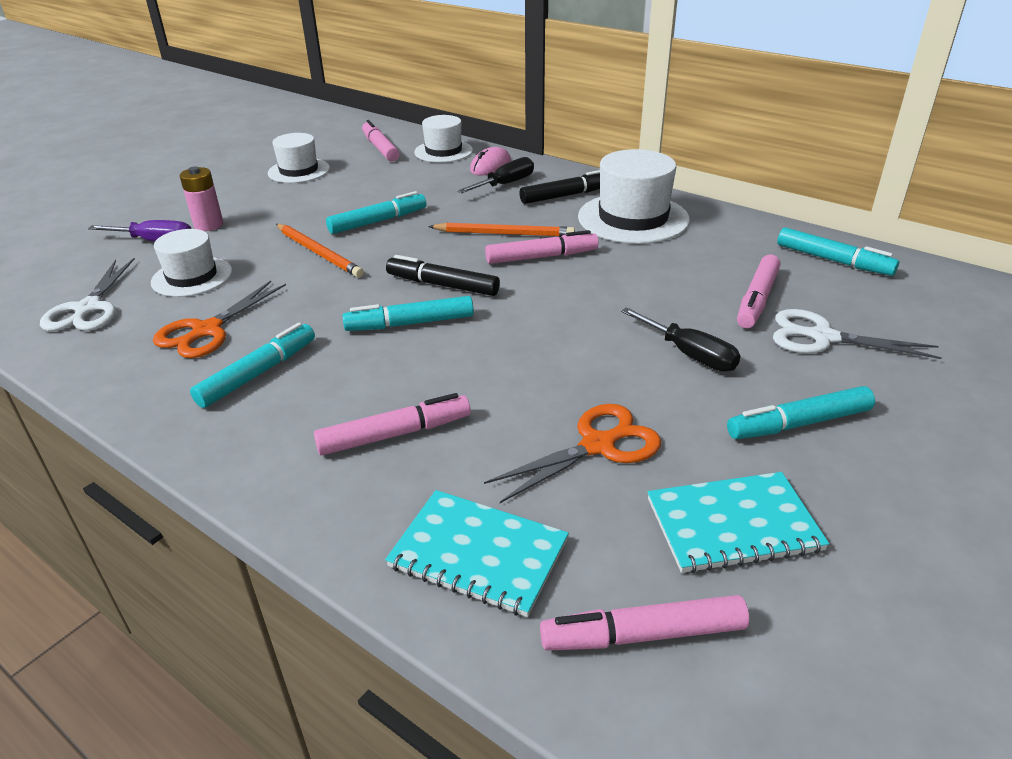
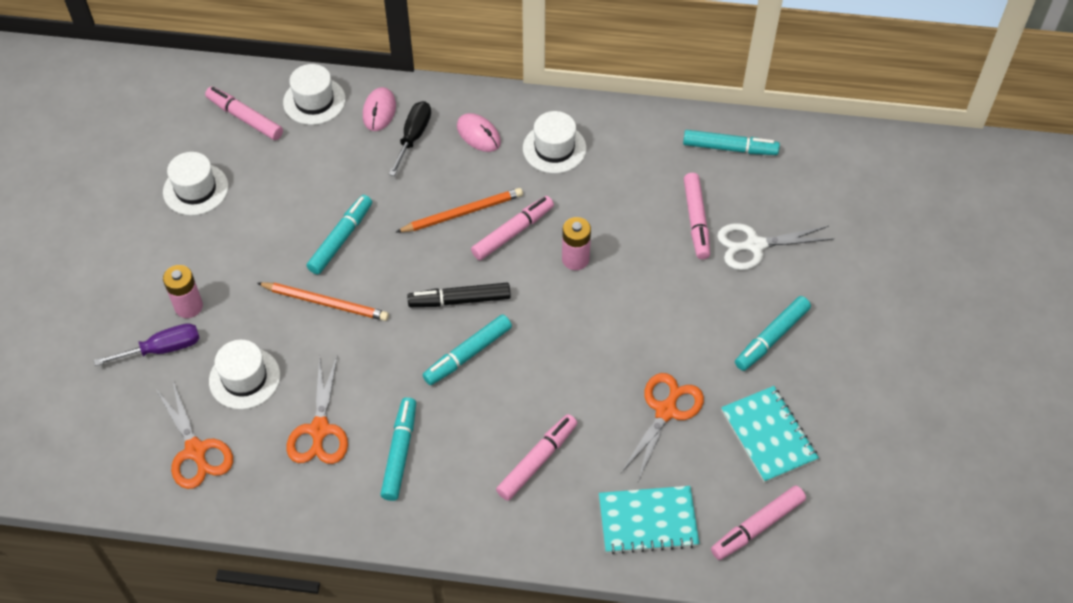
camera: 30 degrees left, 20 degrees up
(88, 308) = (195, 451): white scissors -> orange scissors
(566, 195) = (478, 135): black marker -> pink mouse
(591, 290) = (575, 259): none -> pink battery
(633, 218) = (554, 148): white hat -> white hat, size x0.63
(689, 354) = (679, 301): black screwdriver -> none
(733, 525) = (768, 435): turquoise notebook -> turquoise notebook turned 75 degrees counterclockwise

